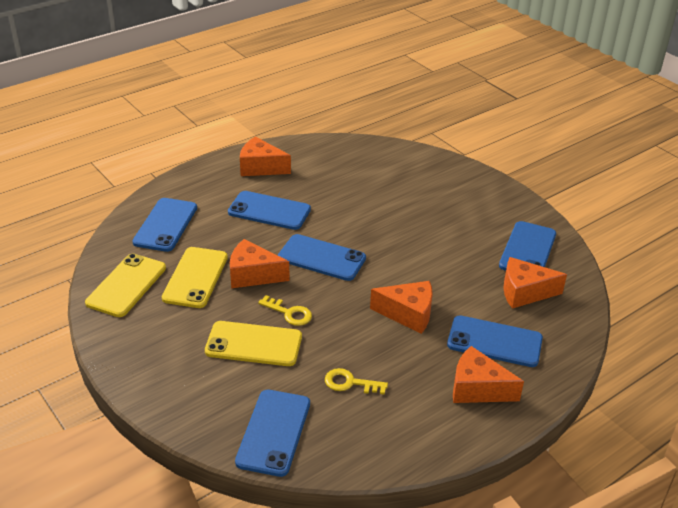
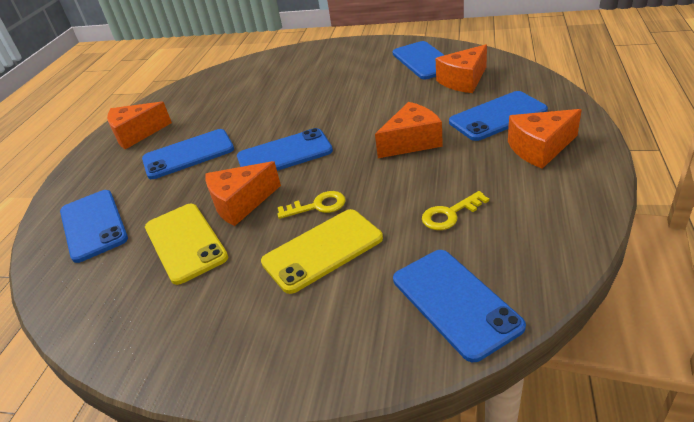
camera: 35 degrees left, 0 degrees up
(126, 285) = (114, 300): yellow phone -> none

